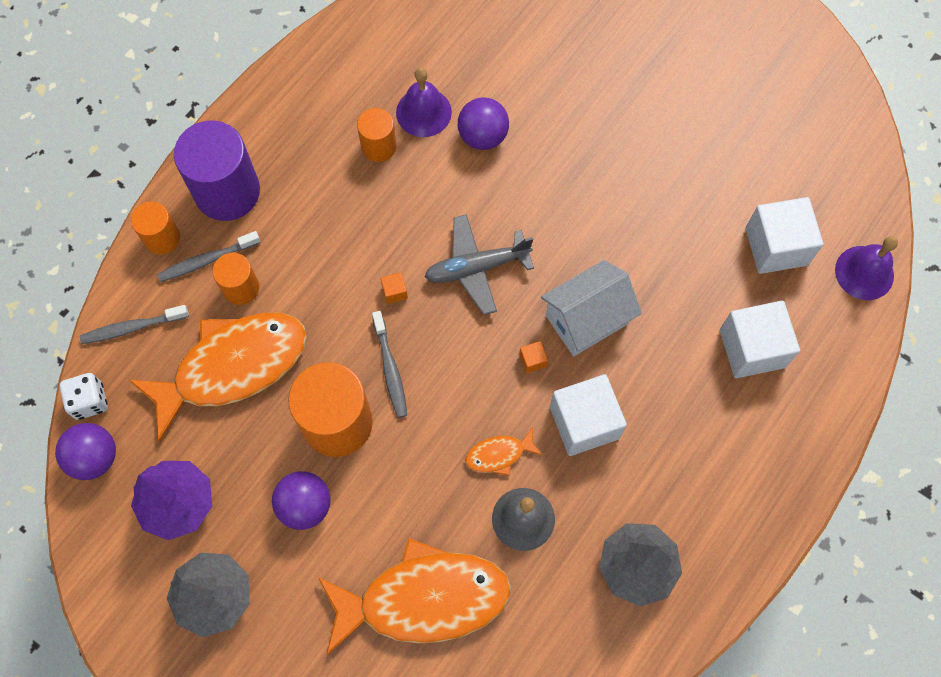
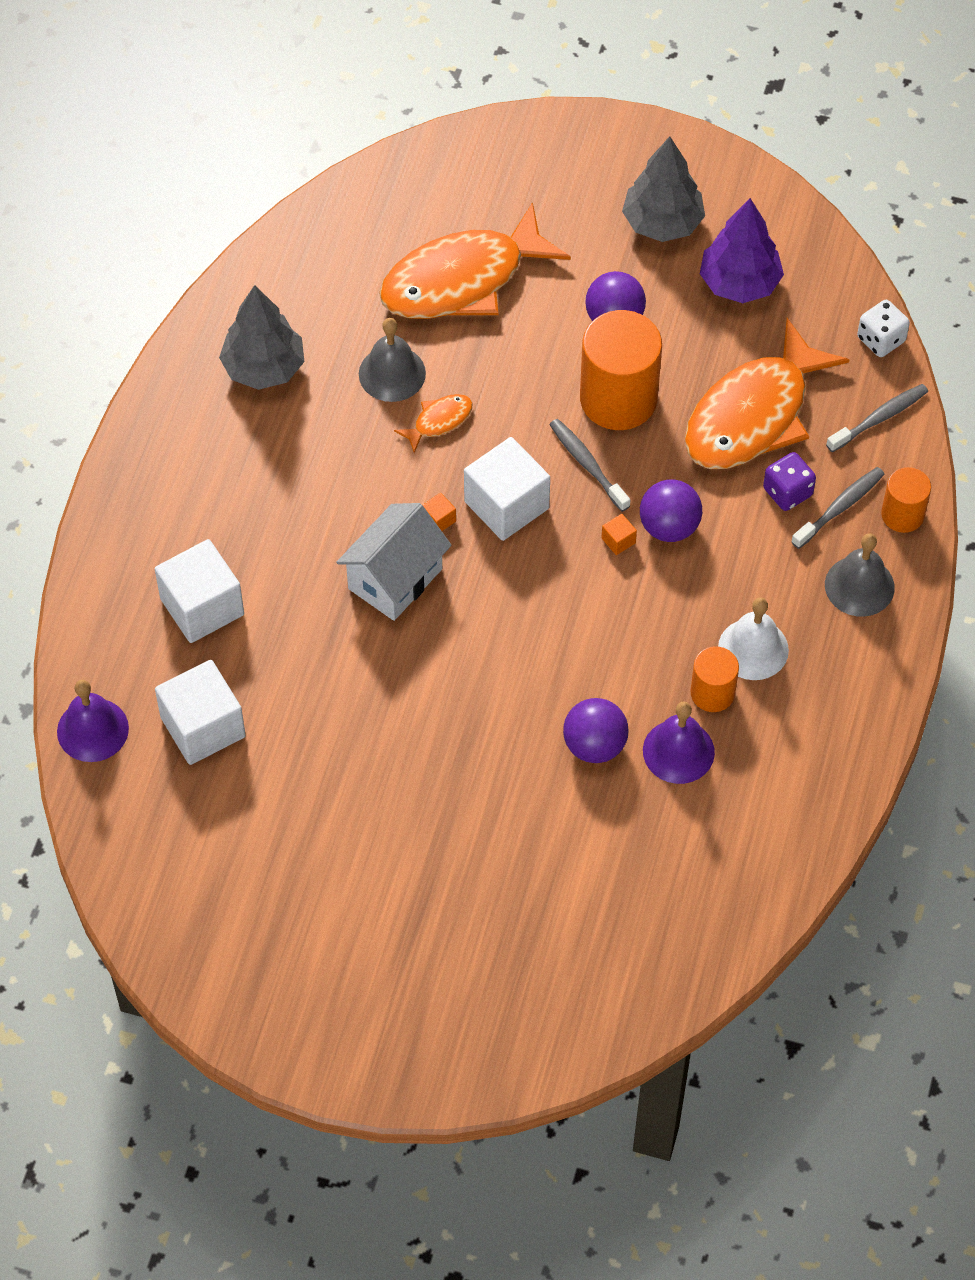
camera: 160 degrees right, 10 degrees down
(95, 457) = (844, 294): purple ball -> purple ball (669, 526)
(227, 191) = (859, 586): purple cylinder -> grey bell
(241, 288) = (787, 492): orange cylinder -> purple dice
(332, 169) = (753, 649): none -> white bell
(476, 268) = (538, 594): grey plane -> none
(584, 422) = (361, 477): white cube -> white cube (506, 505)

